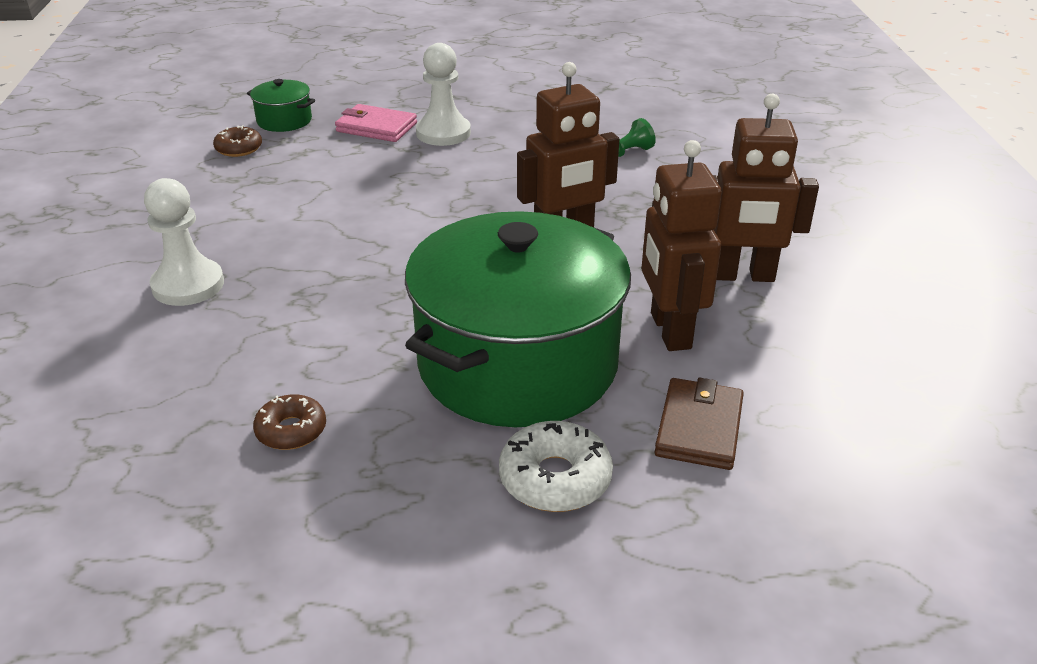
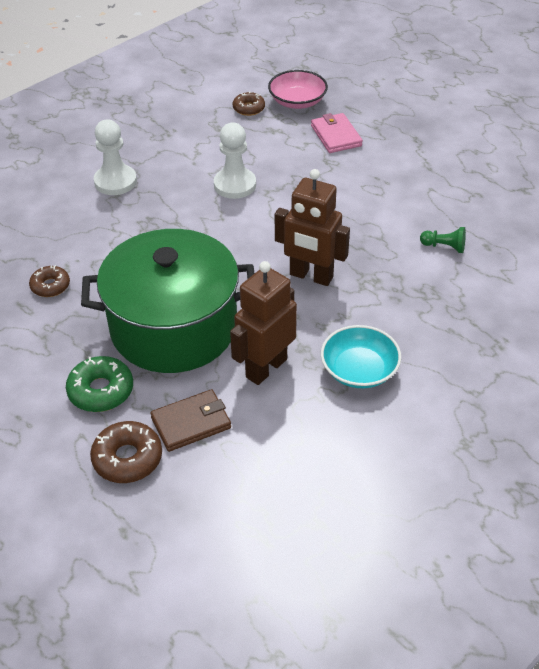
camera: 50 degrees right, 10 degrees up
(284, 121) = (297, 101): green pot -> pink bowl
(443, 133) = (364, 163): white pawn -> white pawn (235, 185)
(555, 478) = (101, 391): white donut -> green donut
(707, 513) = (127, 458): none -> brown donut
(742, 276) = (359, 370): brown robot -> turquoise bowl

